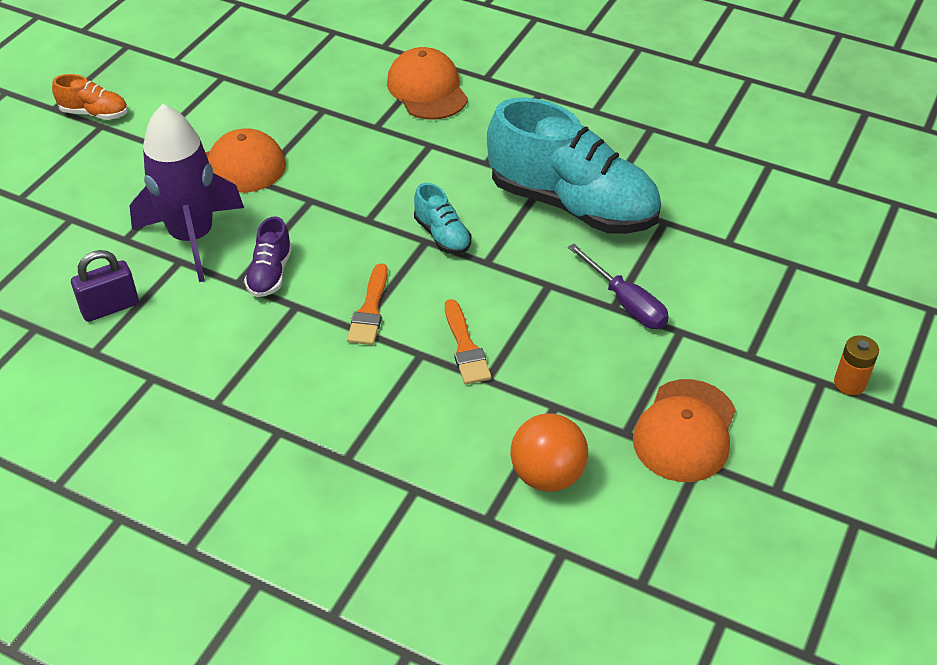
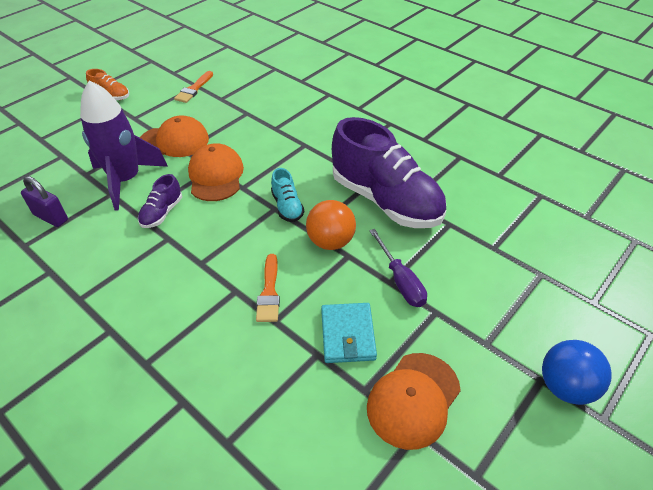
camera: 15 degrees right, 0 degrees up
(110, 307) = (51, 217): purple padlock -> purple padlock turned 45 degrees clockwise
(370, 310) = (215, 251): orange brush -> orange brush (194, 89)
(427, 89) = (317, 110): orange cap -> orange cap (216, 176)
(547, 475) = (288, 414): orange ball -> orange ball (331, 242)
(572, 205) = (386, 201): turquoise shoe -> purple shoe
(584, 377) = (348, 335): none -> turquoise wallet
(849, 383) = (565, 387): orange battery -> blue ball

